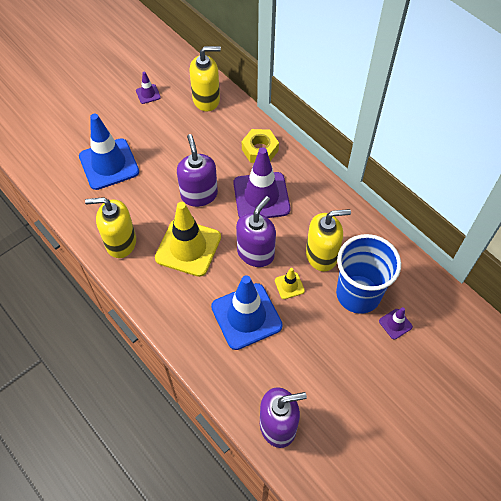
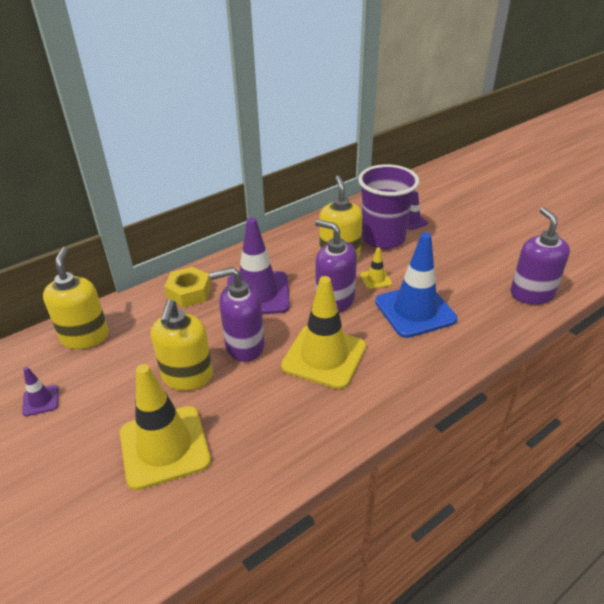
camera: 85 degrees left, 20 degrees down
(109, 164) = (164, 447): blue traffic cone -> yellow traffic cone
(120, 242) = (311, 427): yellow soap dispenser -> yellow soap dispenser (187, 376)
(358, 294) = (383, 238): blue cup -> purple cup

